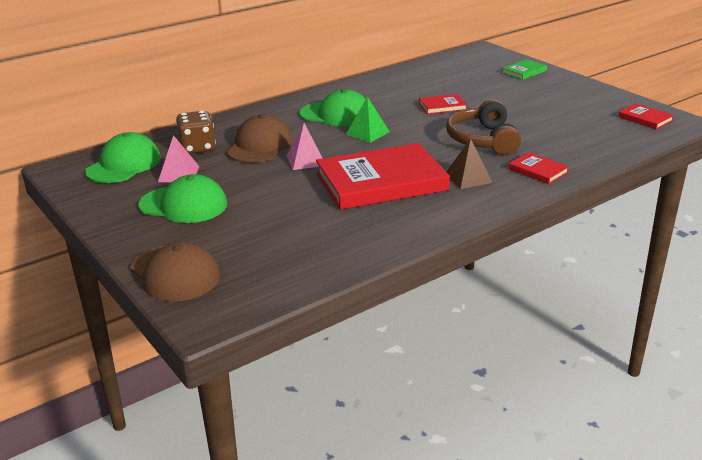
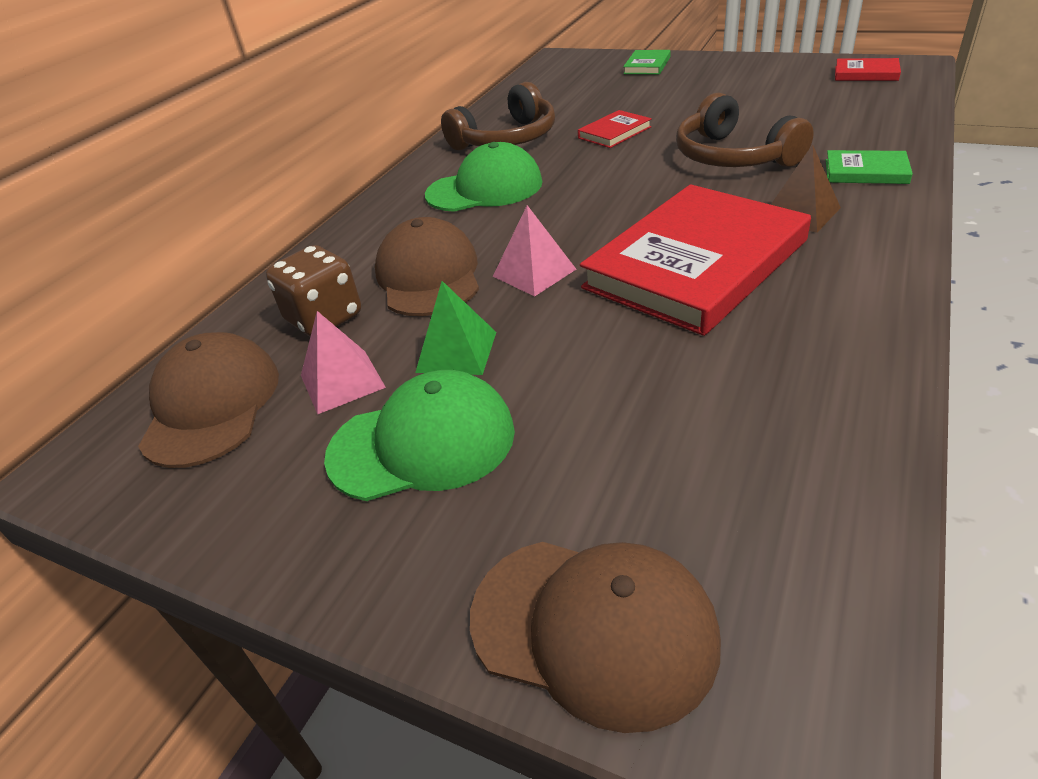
camera: 25 degrees left, 10 degrees up
(124, 165) = (211, 405): green cap -> brown cap
(367, 133) = (568, 199): green pyramid -> green pyramid (457, 351)
(382, 91) = (507, 139): none -> brown headphones
(538, 171) = (866, 171): red book -> green book

